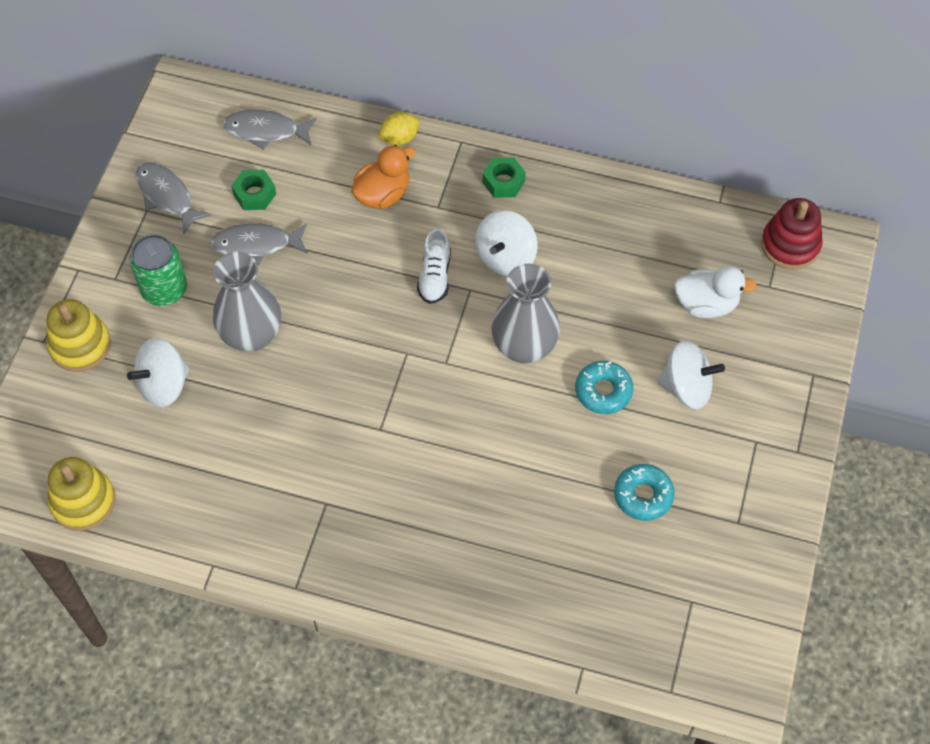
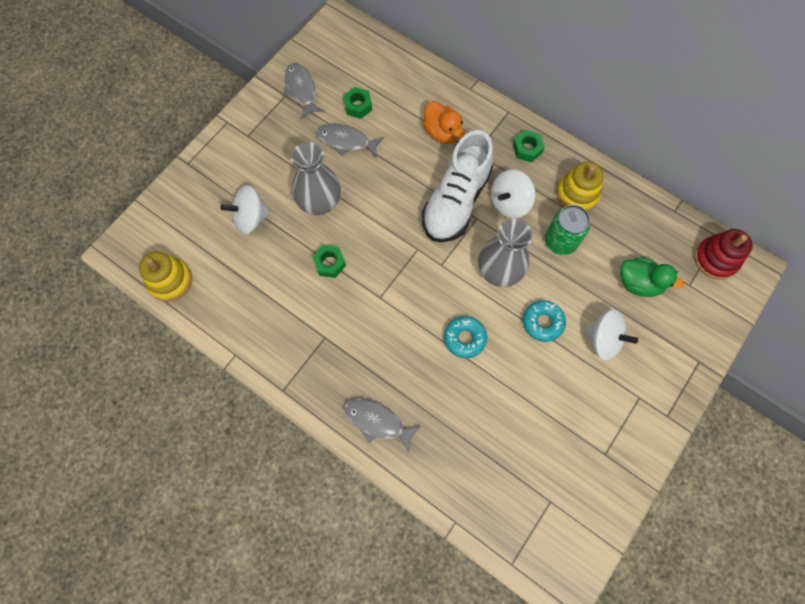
camera: 20 degrees right, 10 degrees up
(80, 345) = (209, 173): yellow stacking toy -> yellow stacking toy (577, 194)
(164, 289) = (276, 153): green can -> green can (560, 241)
(266, 131) = (381, 65): grey fish -> grey fish (377, 421)
(296, 408) = (330, 263): none -> green nut
(383, 194) = (442, 132): orange duck -> orange duck turned 75 degrees clockwise
(399, 138) = (467, 97): yellow lemon -> none
(435, 276) = (456, 201): white shoe -> white shoe, size x2.11
(643, 495) = (543, 409): turquoise donut -> turquoise donut (464, 338)
(706, 304) = (639, 283): white duck -> green duck

